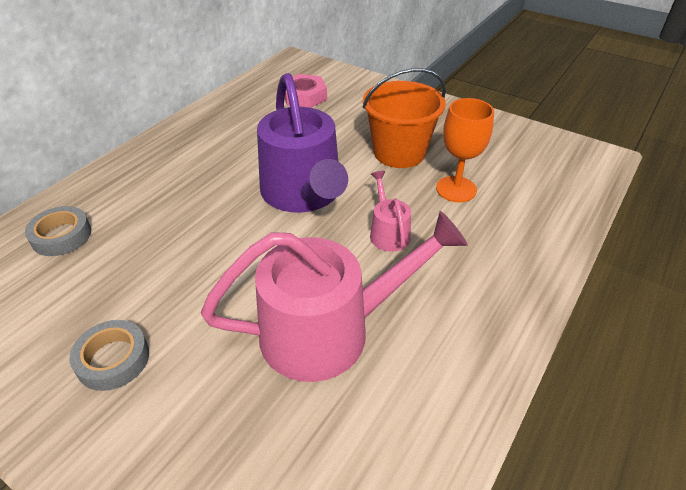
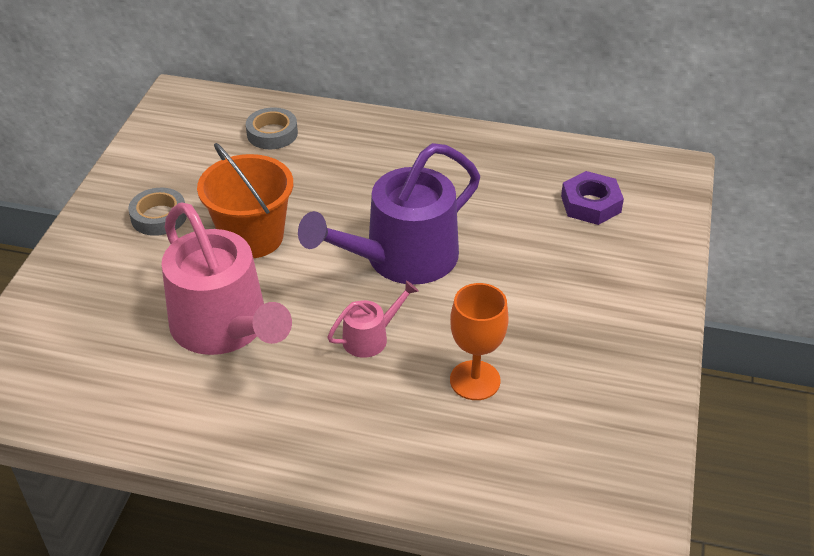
camera: 70 degrees right, 0 degrees up
(304, 96) = (591, 204): pink nut -> purple nut
(399, 152) = (520, 316): orange bucket -> orange bucket (252, 237)

